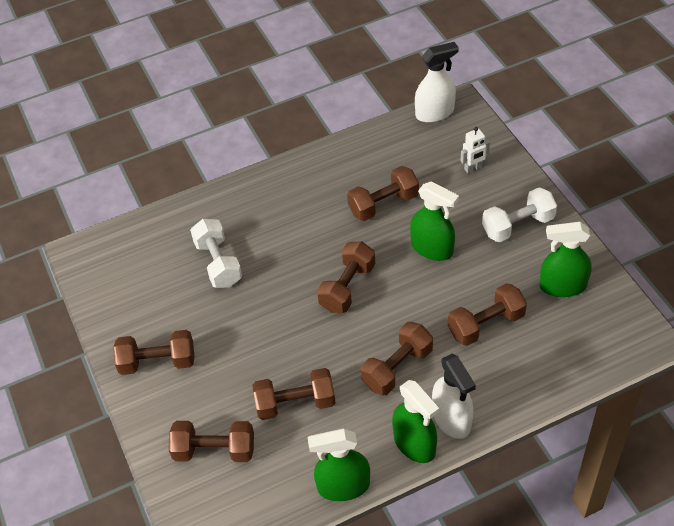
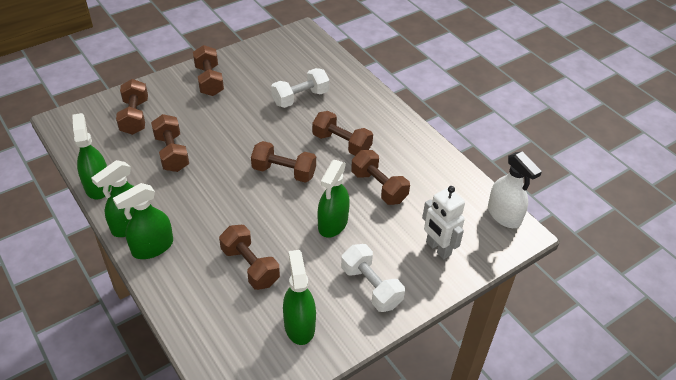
camera: 75 degrees right, 5 degrees down
(397, 368) = (203, 209): brown dumbbell -> brown dumbbell (341, 143)
(451, 419) = (152, 247): white spray bottle -> green spray bottle
(473, 168) = (438, 248): white robot -> white robot, size x1.58

